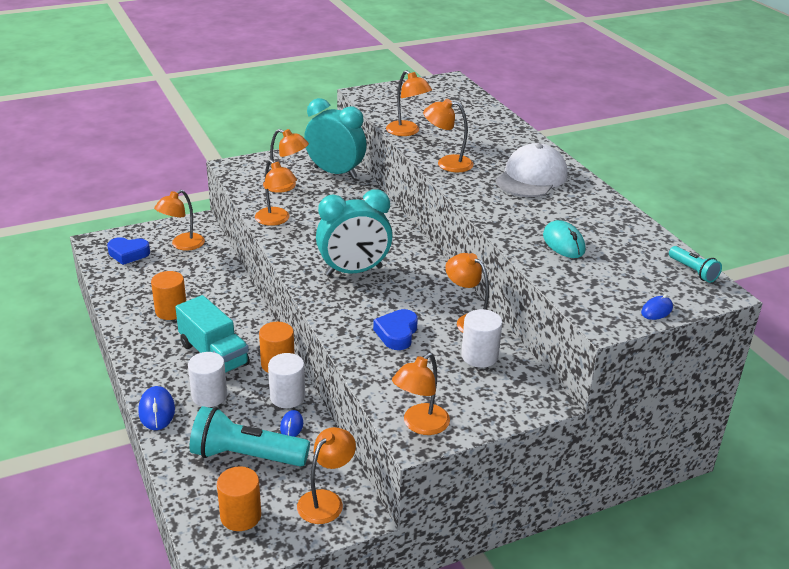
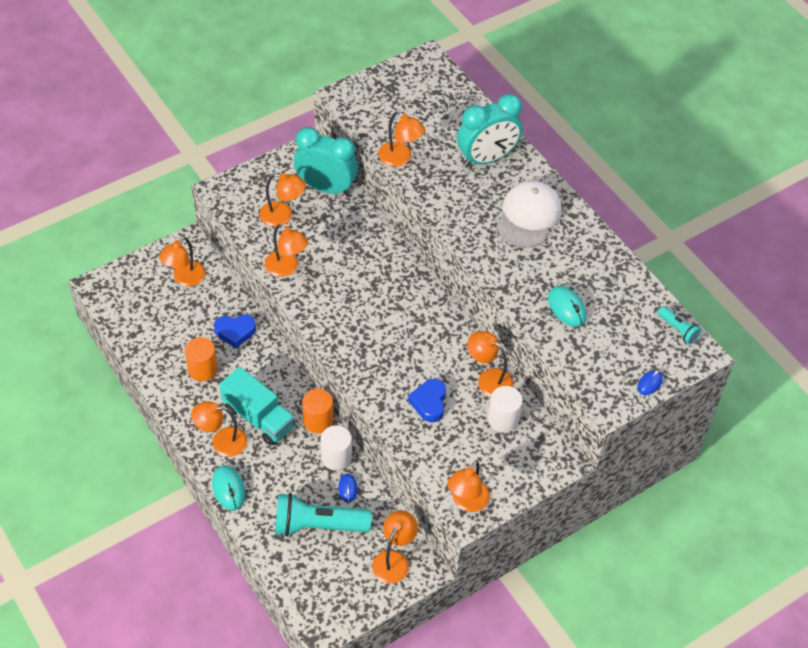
camera: 10 degrees left, 20 degrees up
(128, 254) = (136, 298): blue heart -> blue heart (235, 332)
(157, 411) = (228, 489): blue mouse -> turquoise mouse
(209, 396) = (268, 466): white cylinder -> none
(240, 516) = (330, 585): orange cylinder -> none
(354, 271) = (375, 329): turquoise clock -> turquoise clock (486, 158)
(447, 163) = (447, 205): orange lamp -> orange lamp (222, 442)

